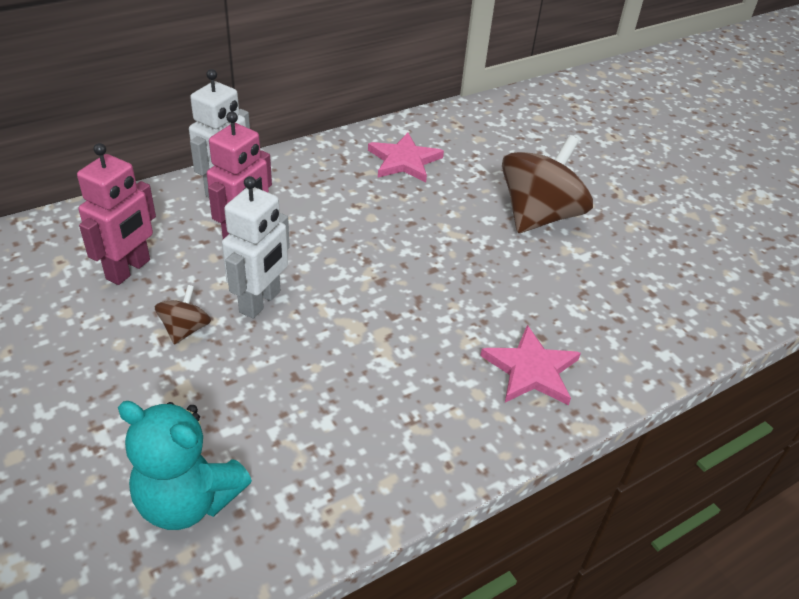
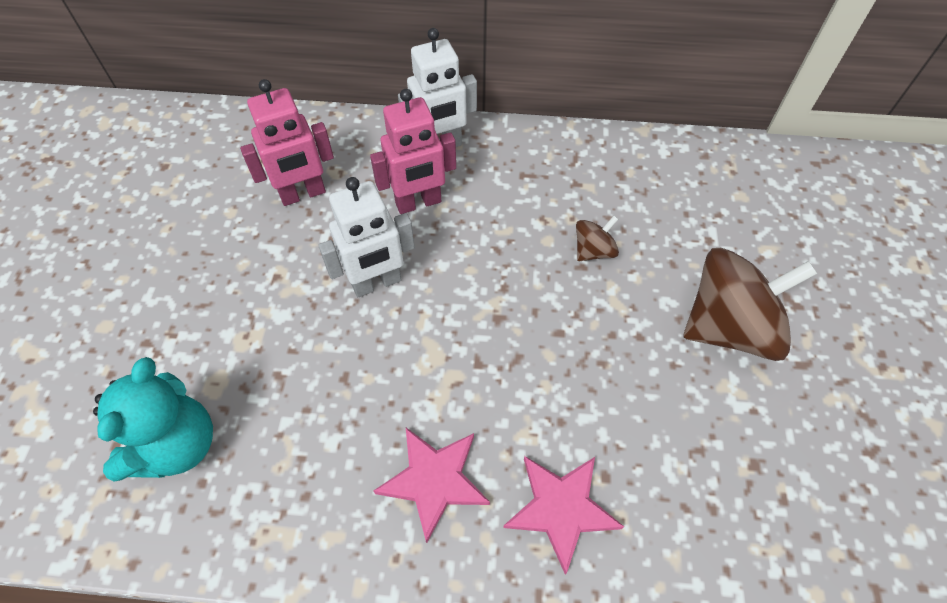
camera: 40 degrees right, 15 degrees up
(185, 329) = (299, 278): brown spinning top -> brown spinning top (593, 251)
(188, 500) = (177, 445): turquoise teddy bear -> turquoise teddy bear turned 135 degrees counterclockwise
(404, 161) = (634, 189): pink star -> pink star (434, 480)

